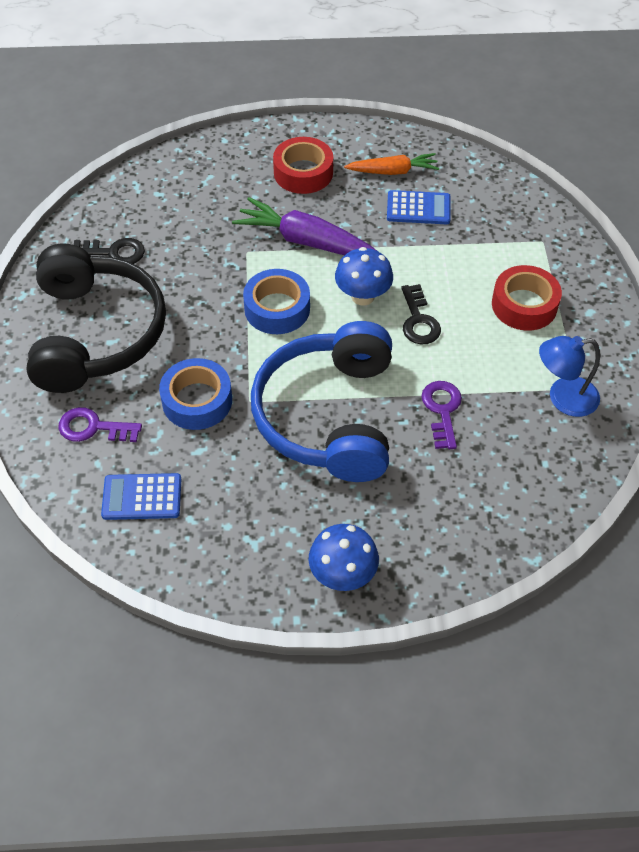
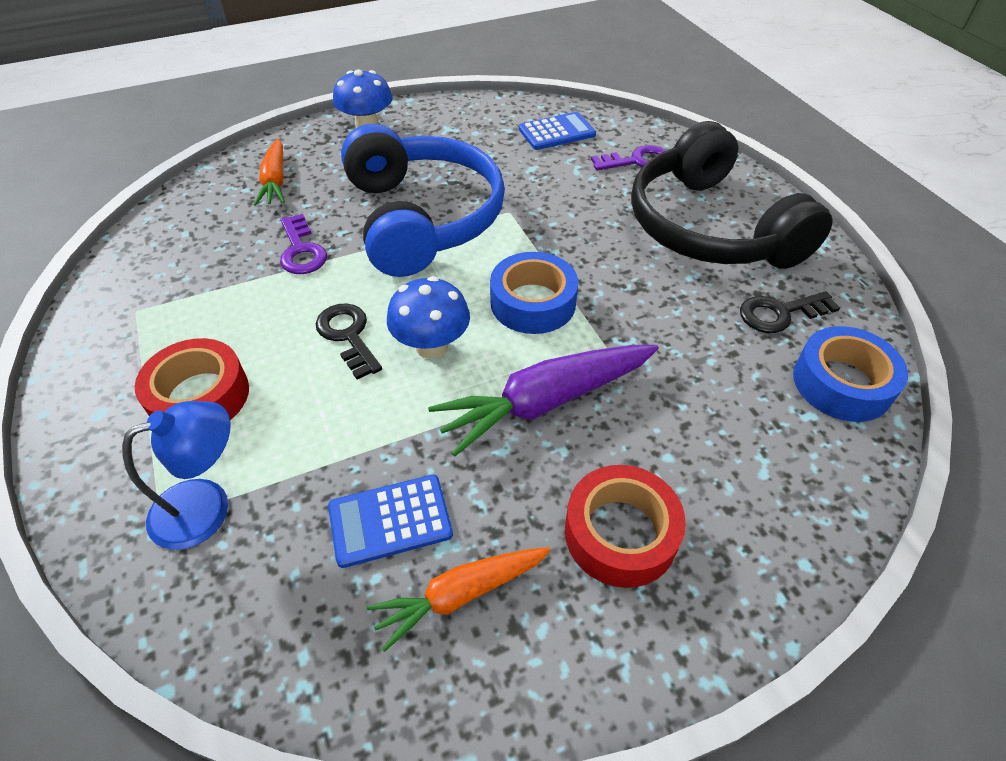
camera: 160 degrees right, 5 degrees down
(197, 401) = (560, 200): blue tape -> blue tape (842, 383)
(306, 241) = (545, 402): purple carrot -> purple carrot turned 150 degrees clockwise
(457, 510) = (275, 181): none -> orange carrot
(563, 398) = (156, 295): blue lamp -> blue lamp (207, 506)

